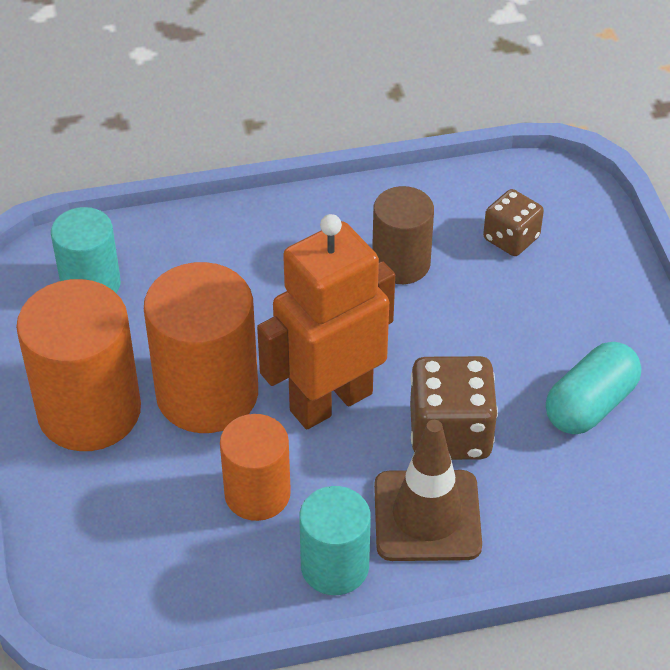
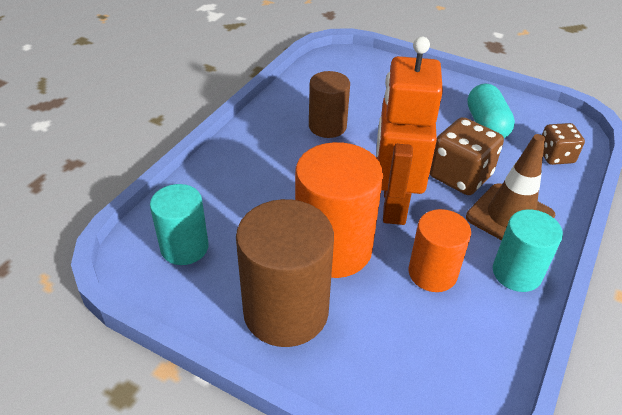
camera: 50 degrees left, 5 degrees down
(89, 411) = (286, 311): orange cylinder -> brown cylinder
(511, 238) = (355, 87): brown dice -> brown dice (555, 156)

